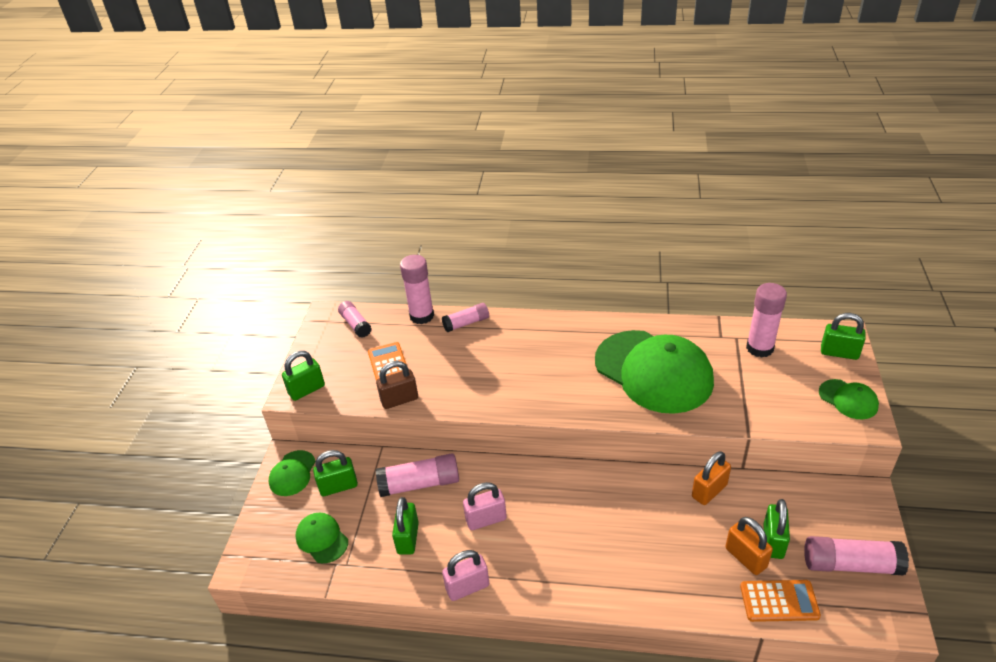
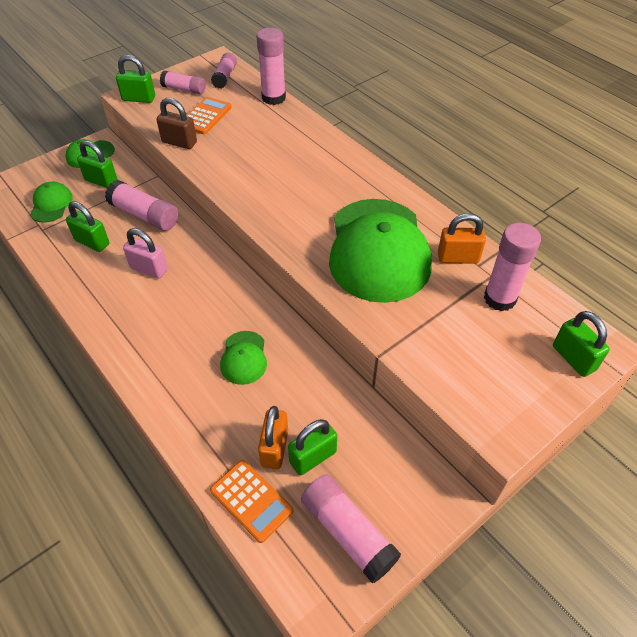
camera: 40 degrees right, 10 degrees up
(408, 538) = (92, 242): green padlock -> green padlock turned 75 degrees clockwise
(466, 323) = (295, 122): pink glue stick -> pink glue stick (184, 89)
(467, 587) = (80, 300): pink padlock -> none
(709, 491) = (320, 379): orange padlock -> orange padlock (458, 258)
(848, 399) = (517, 400): green cap -> green cap (244, 358)

